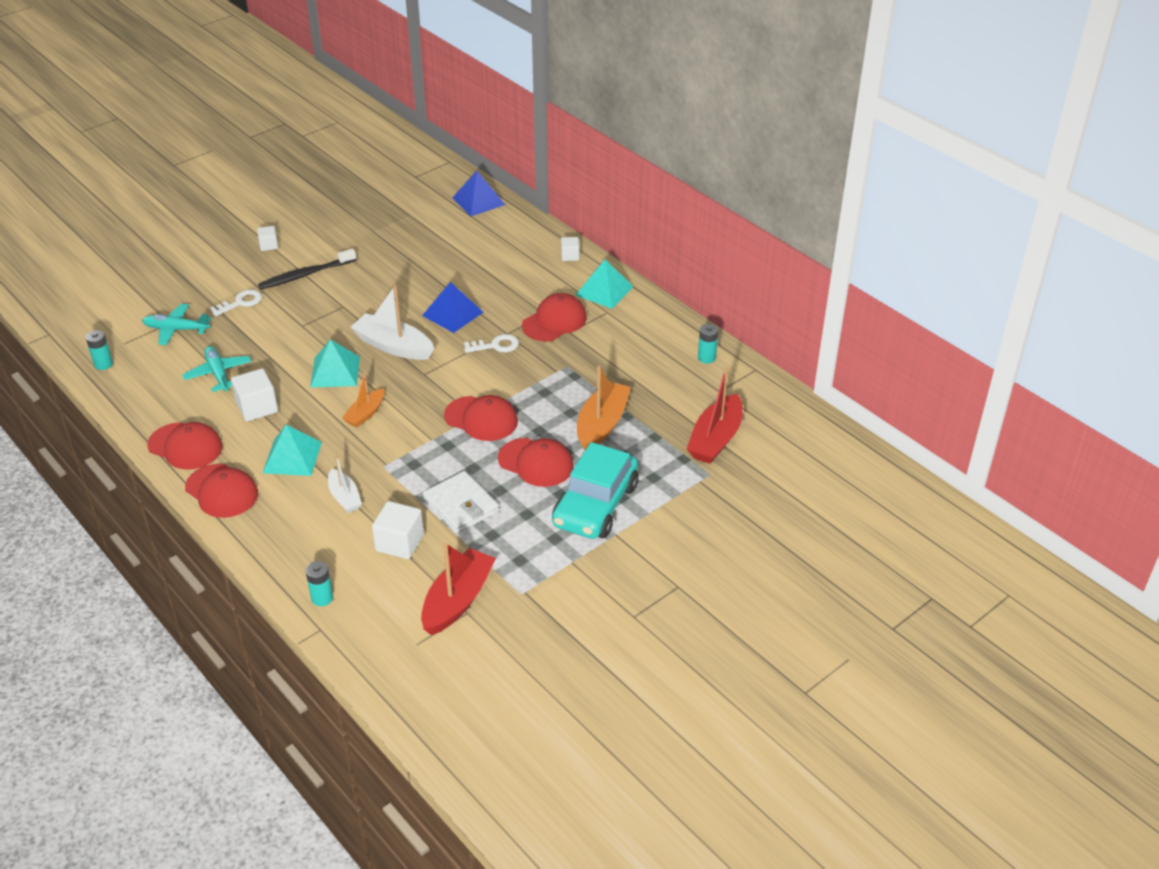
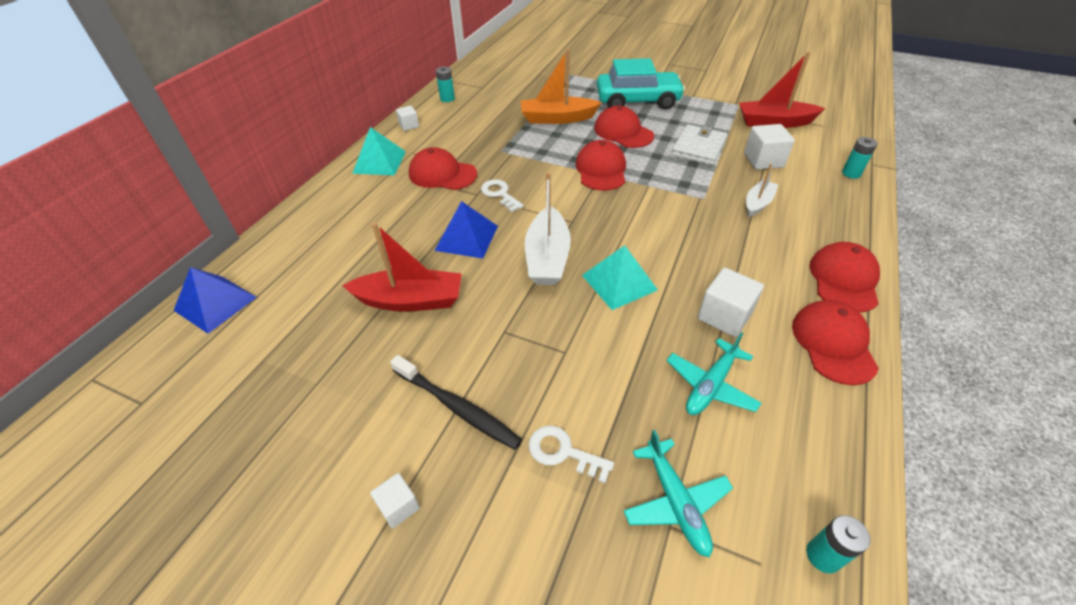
camera: 115 degrees left, 5 degrees up
(292, 457) = (754, 254): turquoise pyramid -> none
(365, 414) = (656, 234): orange boat -> none
(536, 463) = (623, 132): red cap -> red cap turned 45 degrees counterclockwise
(570, 256) = (326, 197): white cube -> white cube (409, 125)
(715, 439) = (534, 78): red boat -> red boat (410, 300)

